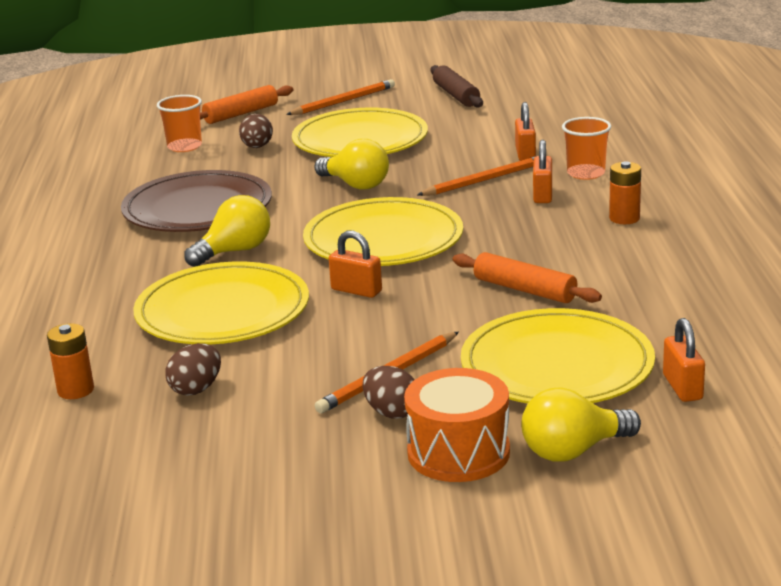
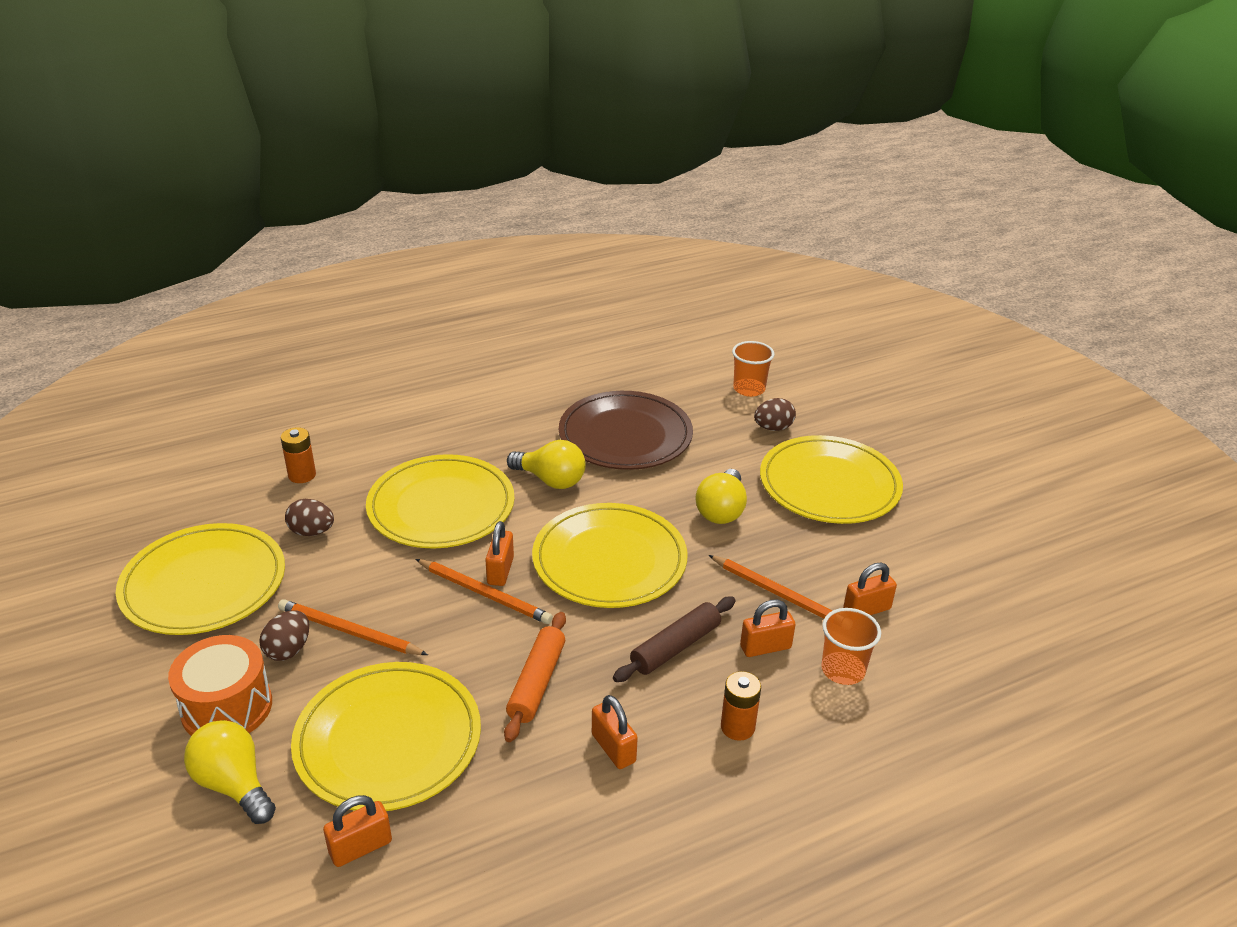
camera: 65 degrees right, 10 degrees up
(232, 464) = (204, 583): none -> yellow plate
(241, 114) = (844, 396): orange rolling pin -> none
(343, 101) = (920, 447): orange pencil -> orange pencil (484, 594)
(456, 95) = (997, 518): brown rolling pin -> brown rolling pin (675, 647)
(621, 267) = (613, 748): none -> orange padlock

